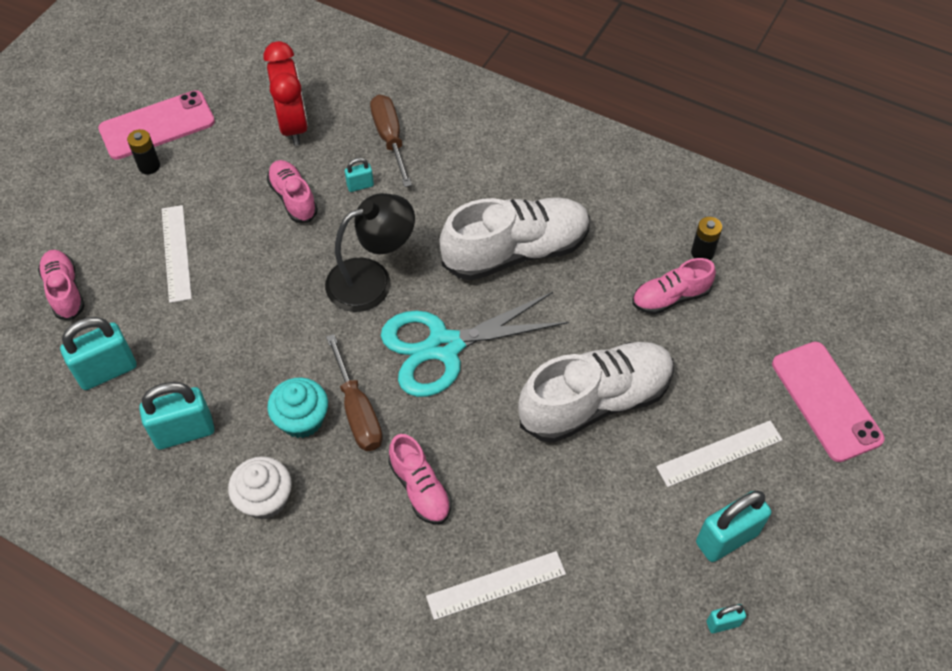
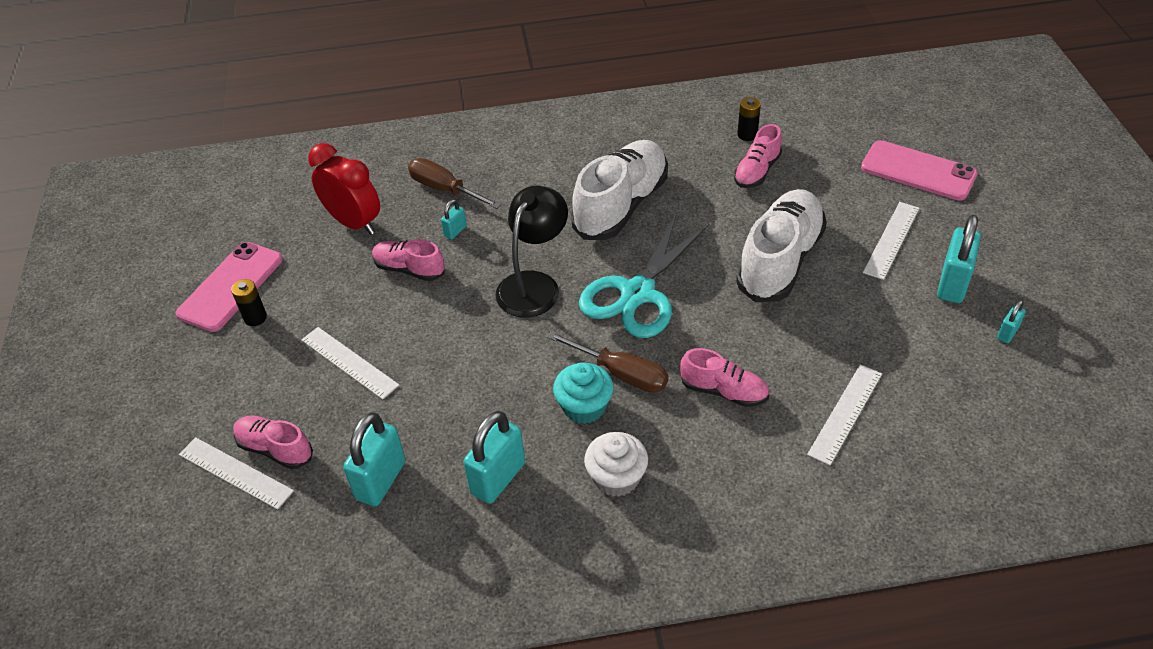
camera: 35 degrees left, 10 degrees down
(24, 291) = (235, 473): none -> white ruler

